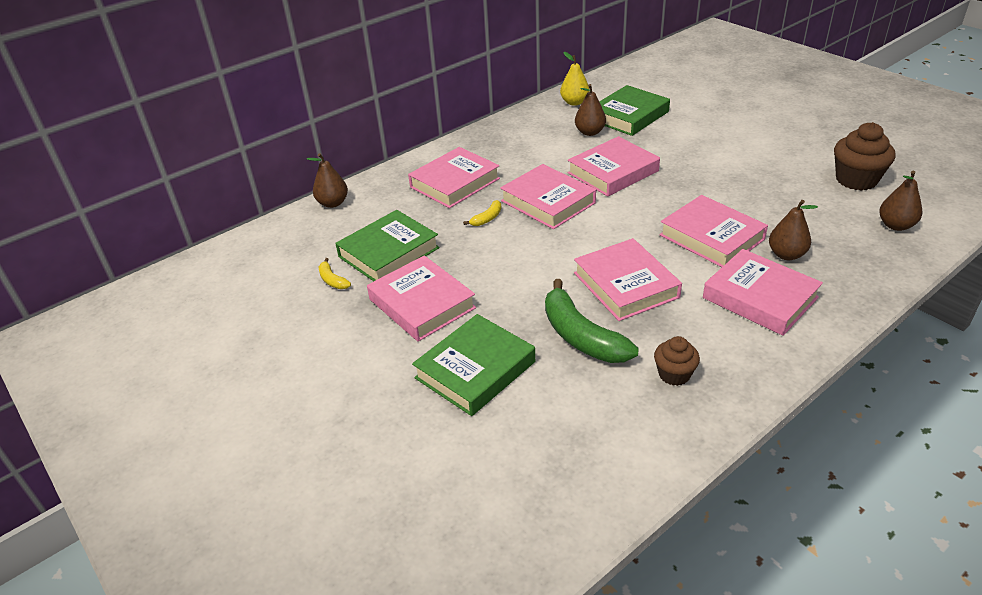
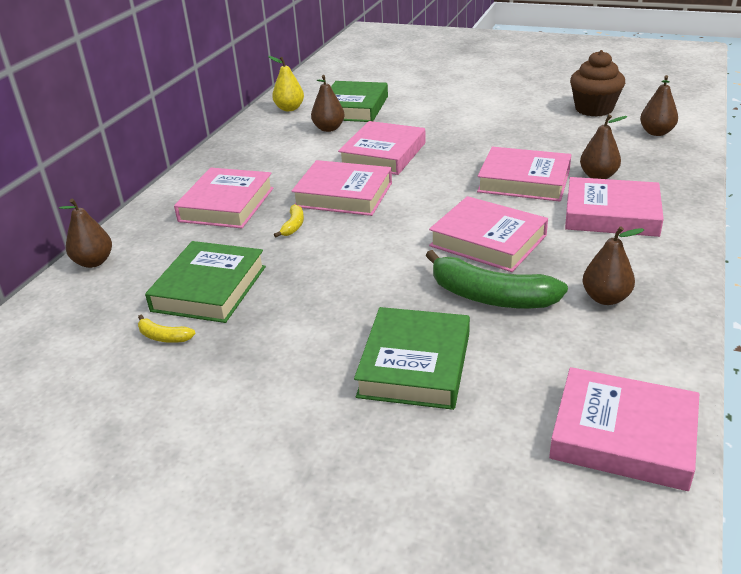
camera: 30 degrees left, 5 degrees down
(422, 304) = (295, 324): pink book -> pink book (623, 435)
(674, 374) = (605, 298): brown cupcake -> brown pear

